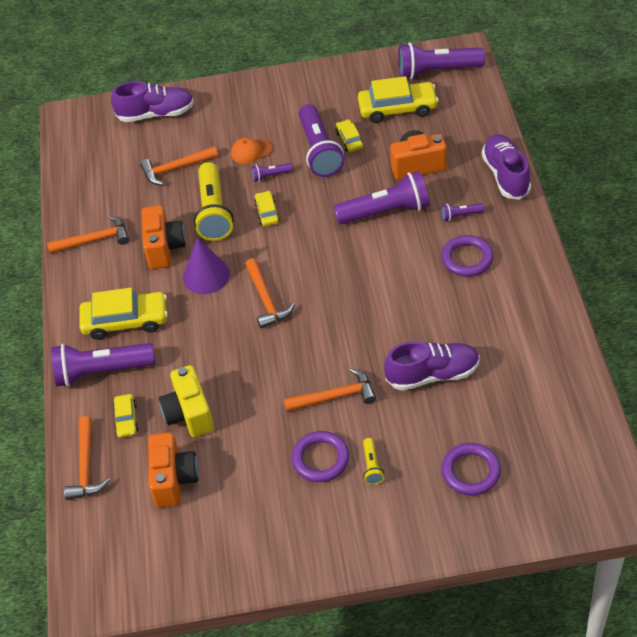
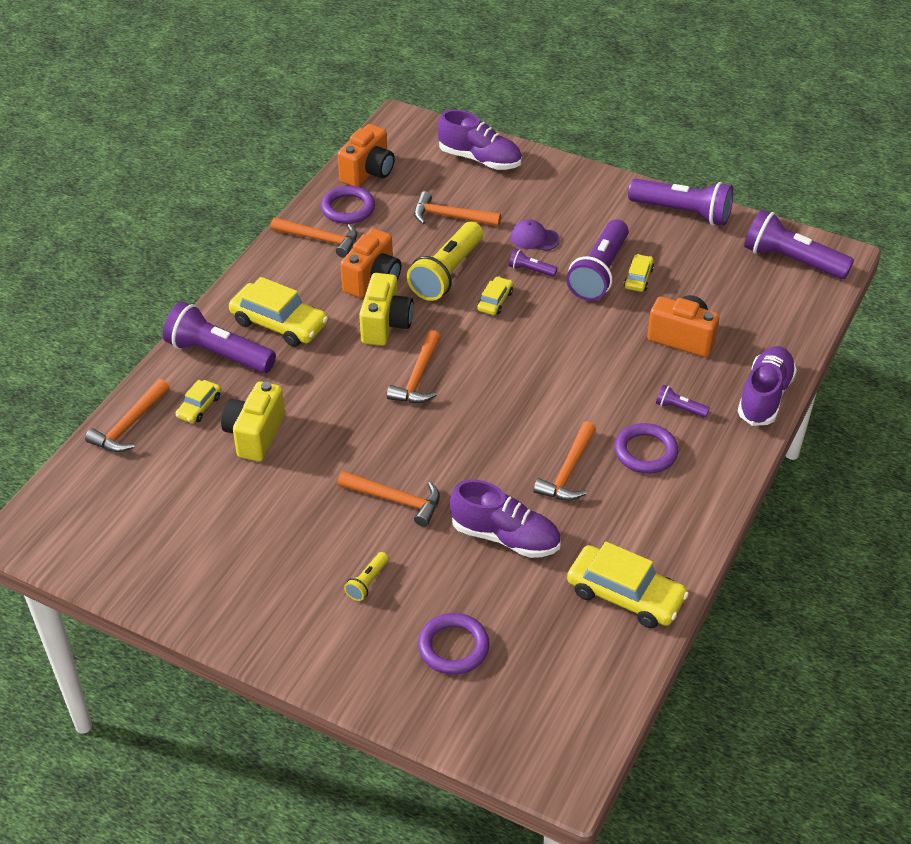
camera: 30 degrees right, 5 degrees down
(174, 479) = (188, 482): orange camera -> orange camera (368, 172)
(206, 275) = (386, 325): purple cone -> yellow camera
(251, 151) = (534, 238): orange cap -> purple cap
(320, 459) = (328, 546): purple ring -> purple ring (348, 208)
(386, 211) = (609, 363): purple flashlight -> purple flashlight (683, 212)
(397, 108) = (715, 274): yellow car -> yellow car (625, 595)
(430, 303) = (568, 471): none -> orange hammer

